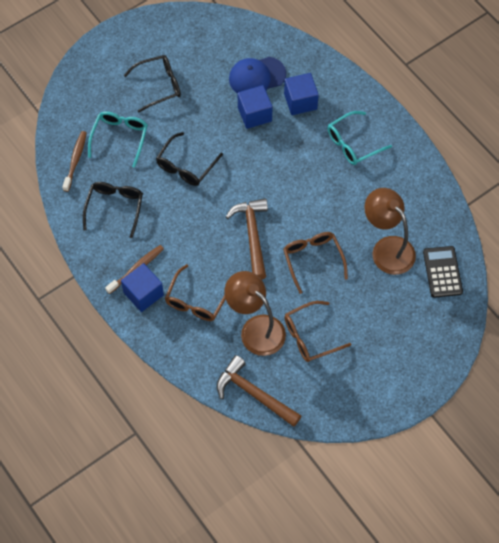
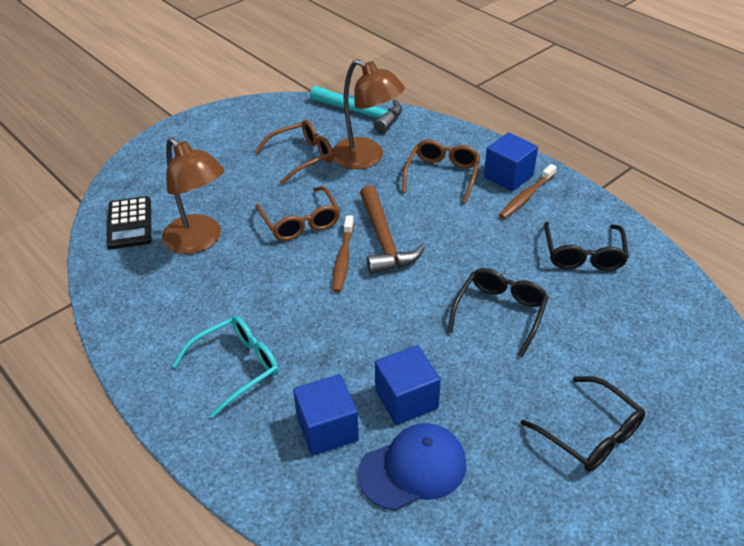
camera: 175 degrees right, 20 degrees down
(75, 160) = (671, 306): brown toothbrush -> brown toothbrush (343, 259)
(120, 138) = (619, 342): turquoise glasses -> none
(159, 86) = (590, 434): black glasses -> black glasses turned 105 degrees counterclockwise
(253, 393) = (361, 113): brown hammer -> turquoise hammer

